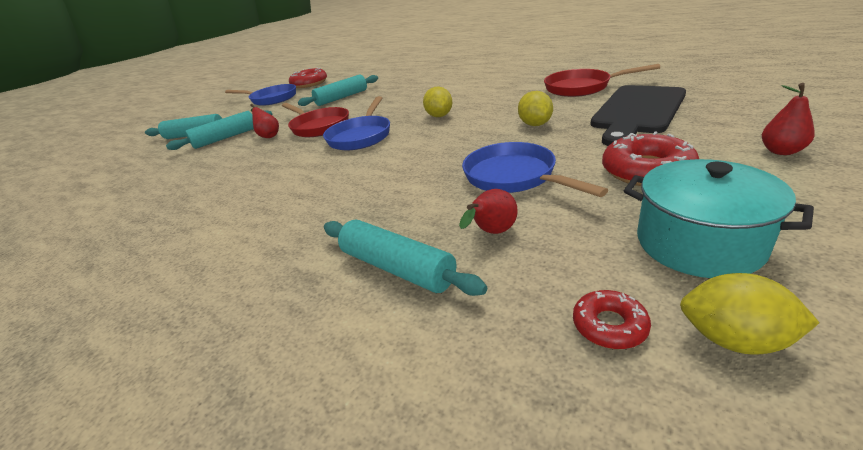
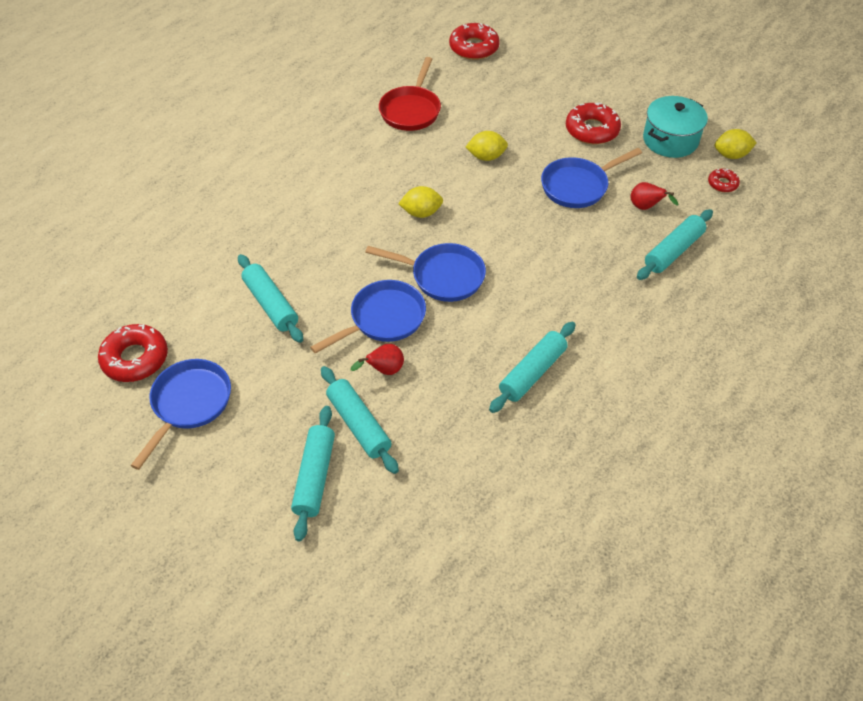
camera: 90 degrees left, 20 degrees up
(231, 190) = (532, 373): none -> turquoise rolling pin
(318, 126) = (383, 319): red pan -> blue pan
(637, 111) = (493, 101): black cutting board -> none
(731, 87) = (474, 48): none -> red donut
(734, 339) = (731, 155): yellow lemon -> yellow lemon turned 60 degrees clockwise
(781, 151) = (587, 77): red pear -> none

